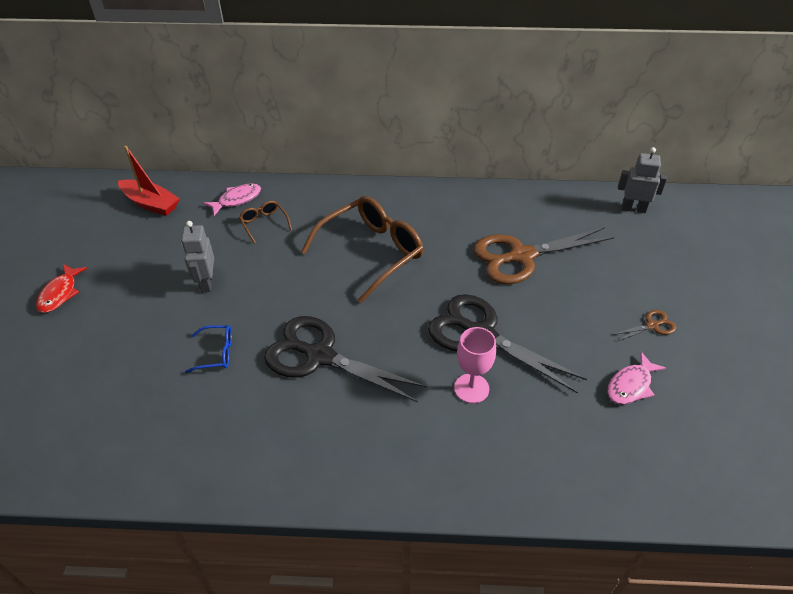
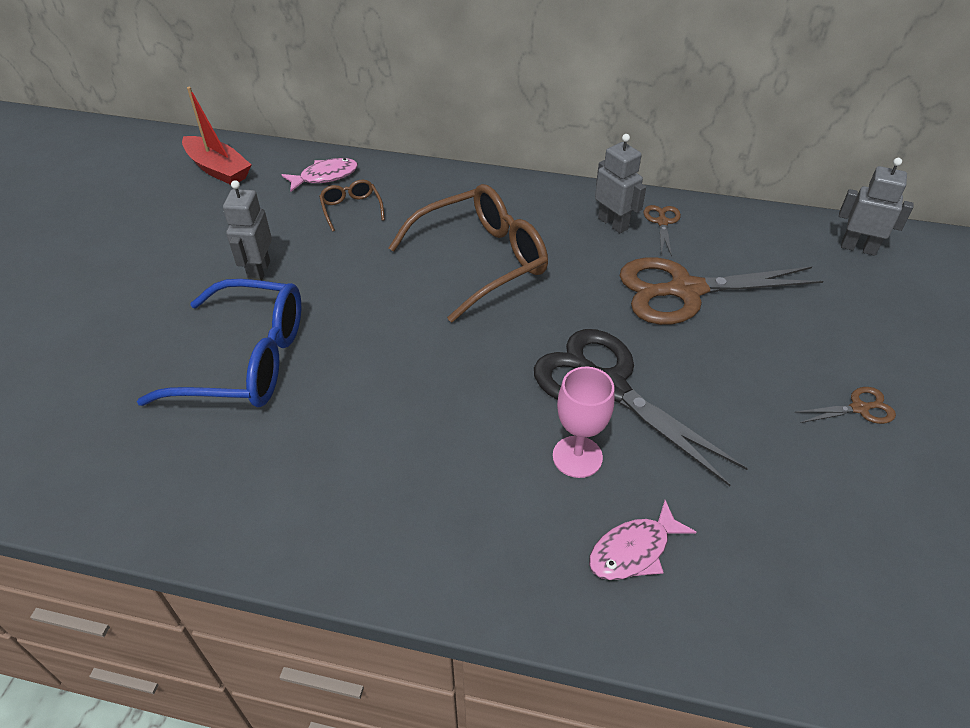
camera: 10 degrees right, 0 degrees up
(60, 293) = (77, 261): red fish -> none
(217, 353) = (247, 360): blue glasses -> blue glasses, size x2.22
(320, 356) = (380, 383): black scissors -> none
(460, 211) = (613, 223): none -> grey robot
(495, 206) = (662, 222): none -> brown scissors
(631, 385) = (812, 487): pink fish -> pink fish (634, 550)

